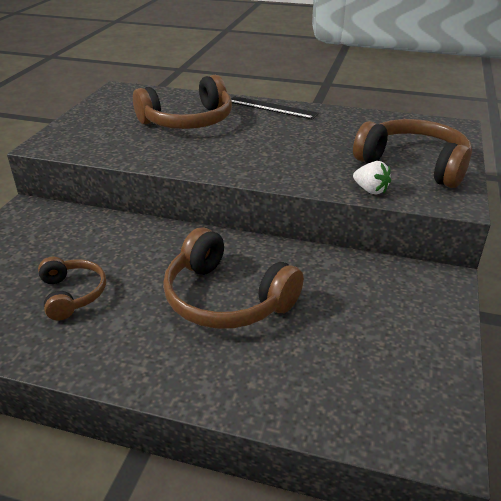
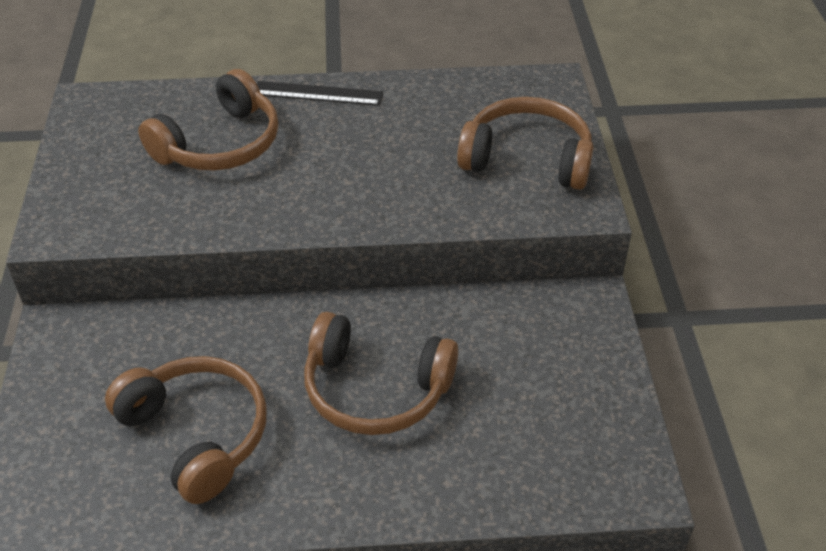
camera: 20 degrees left, 10 degrees up
(72, 294) = (196, 434): brown headphones -> brown headphones, size x1.72
(370, 190) = (493, 213): white strawberry -> none

